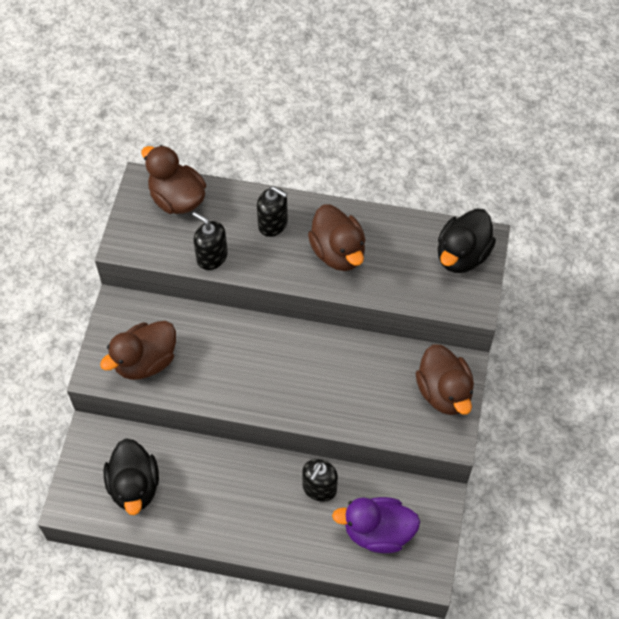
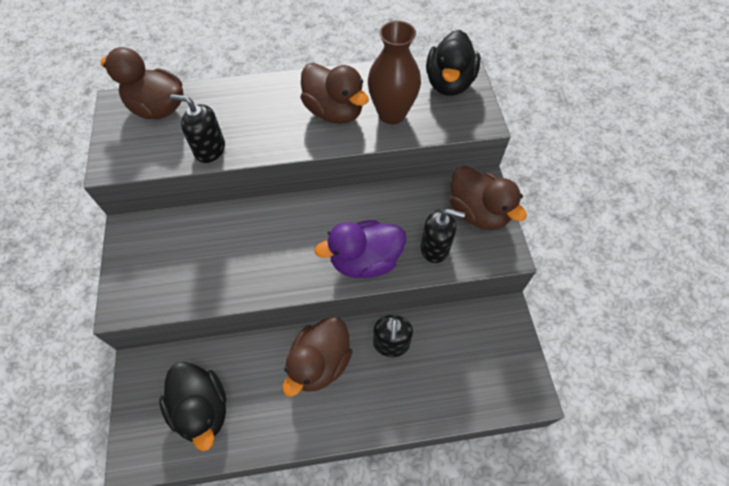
camera: 20 degrees left, 0 degrees up
(145, 361) = (173, 276): brown duck -> brown duck (320, 363)
(273, 224) = (261, 104): black soap dispenser -> black soap dispenser (435, 248)
(378, 532) = (464, 367): purple duck -> purple duck (365, 261)
(391, 271) = (392, 114): none -> brown vase

